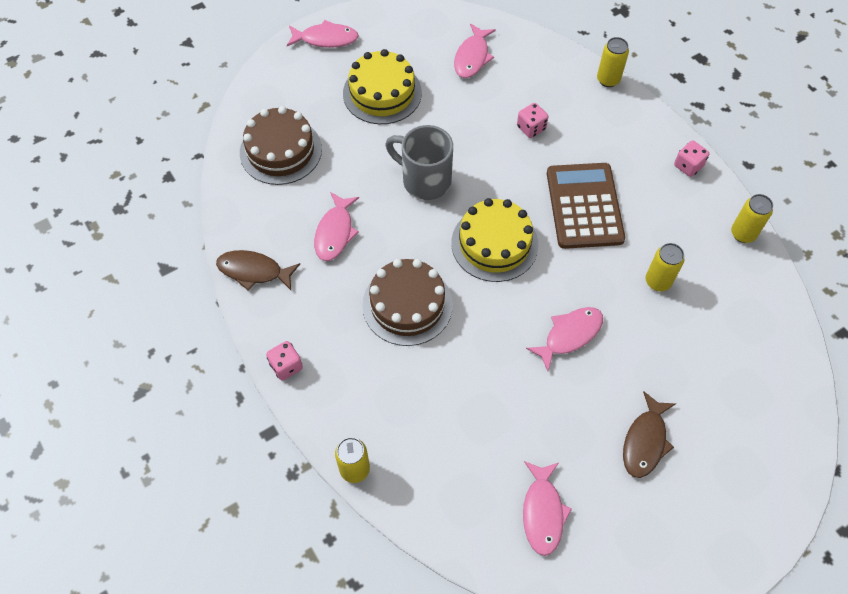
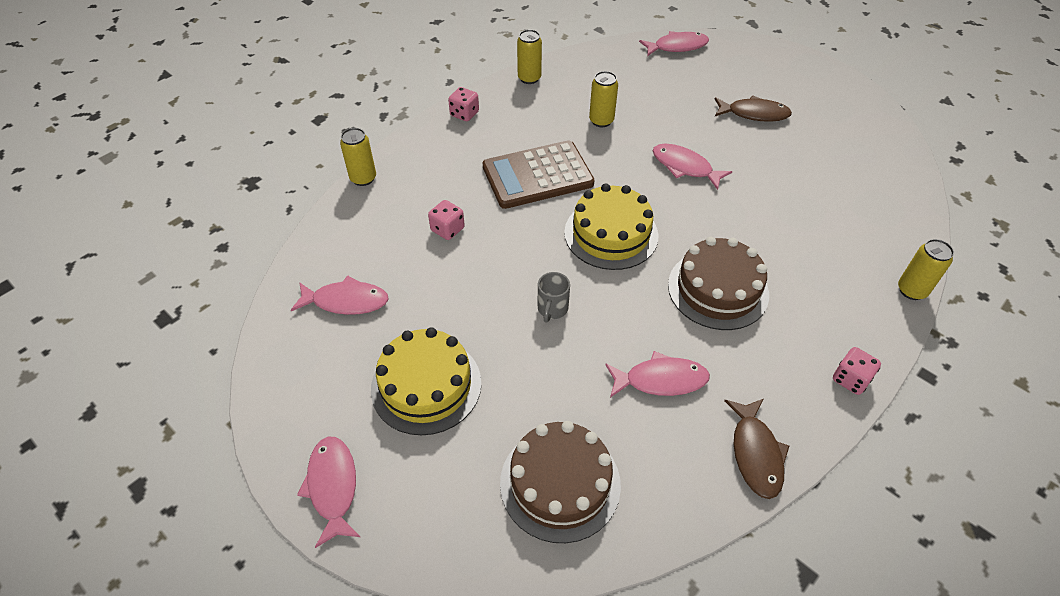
camera: 105 degrees left, 10 degrees down
(424, 180) = (552, 309): grey mug -> grey mug, size x0.53
(543, 512) = (853, 161): pink fish -> pink fish (677, 46)

